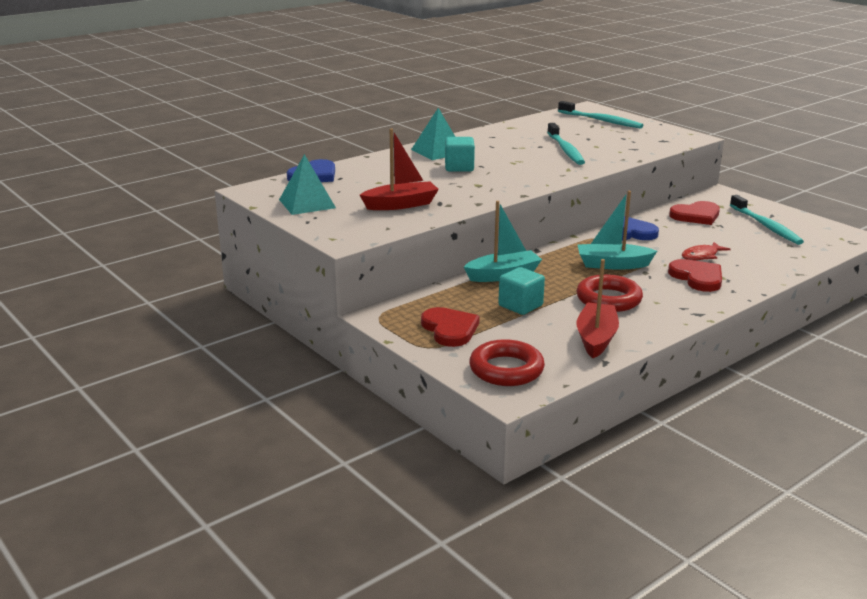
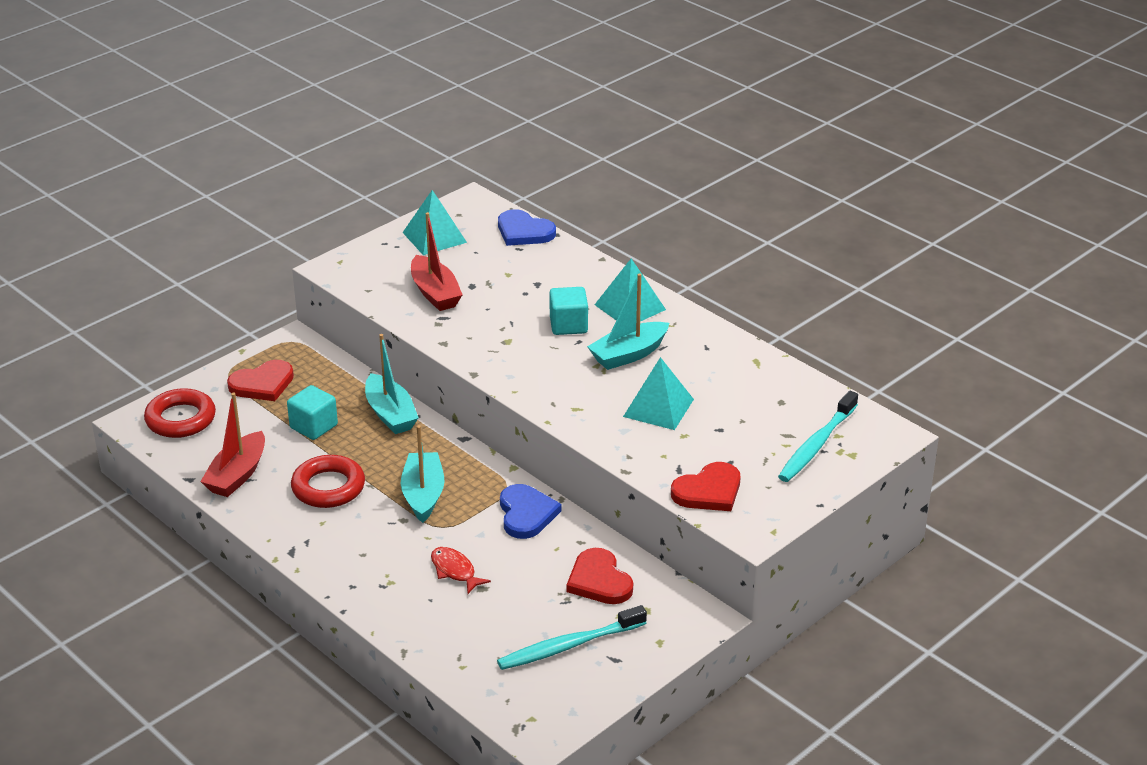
camera: 85 degrees right, 10 degrees up
(500, 154) = (629, 354): none -> turquoise boat
(565, 150) = (658, 407): turquoise toothbrush -> turquoise pyramid
(596, 338) = (237, 475): red boat -> red boat turned 105 degrees clockwise
(697, 278) = (388, 560): red heart -> red heart (708, 491)

